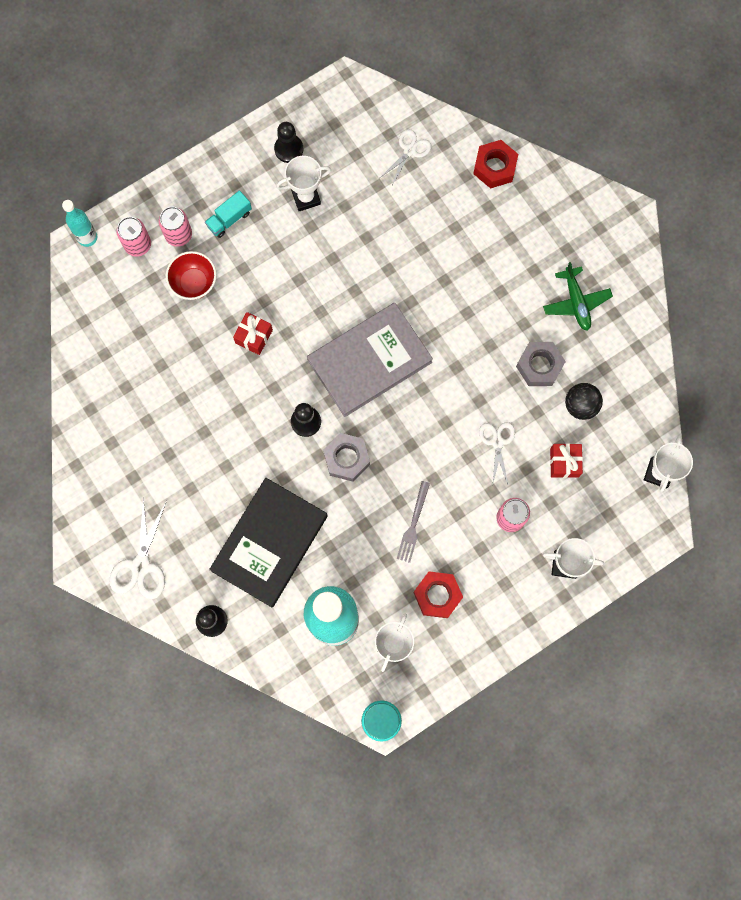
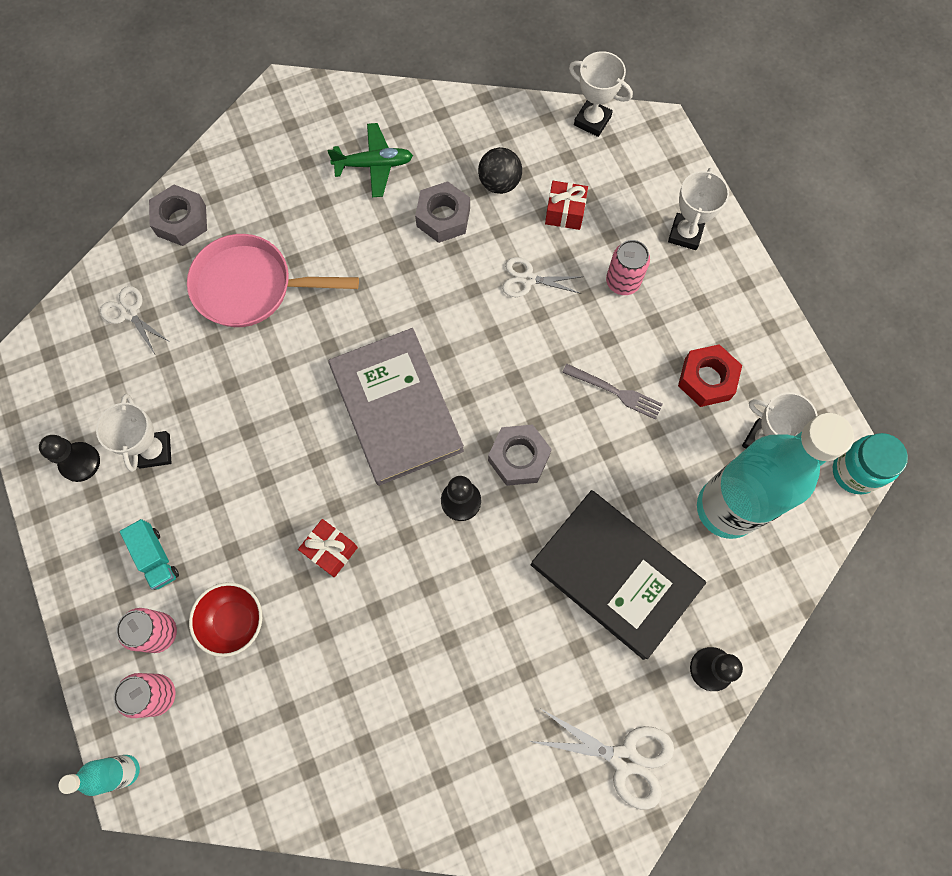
camera: 80 degrees left, 5 degrees down
(448, 232) = (250, 287): none -> pink pan
(495, 167) = (181, 220): red nut -> grey nut

